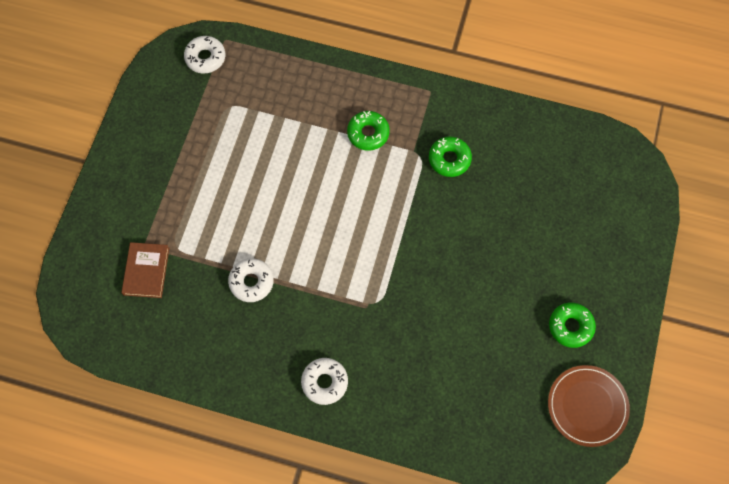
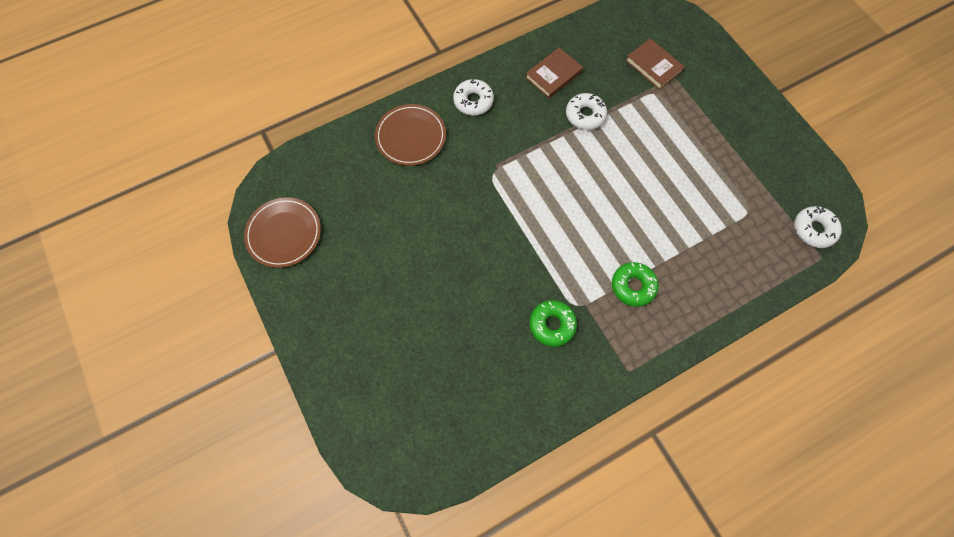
camera: 135 degrees right, 0 degrees up
(233, 342) = (553, 75): none -> brown book
(409, 398) = (411, 136): none -> brown plate
(570, 326) = (341, 278): green donut -> none

